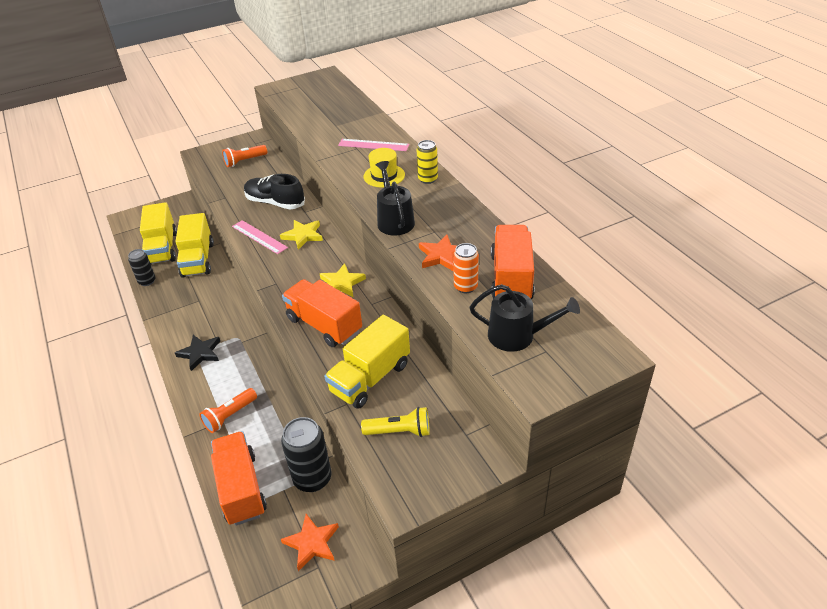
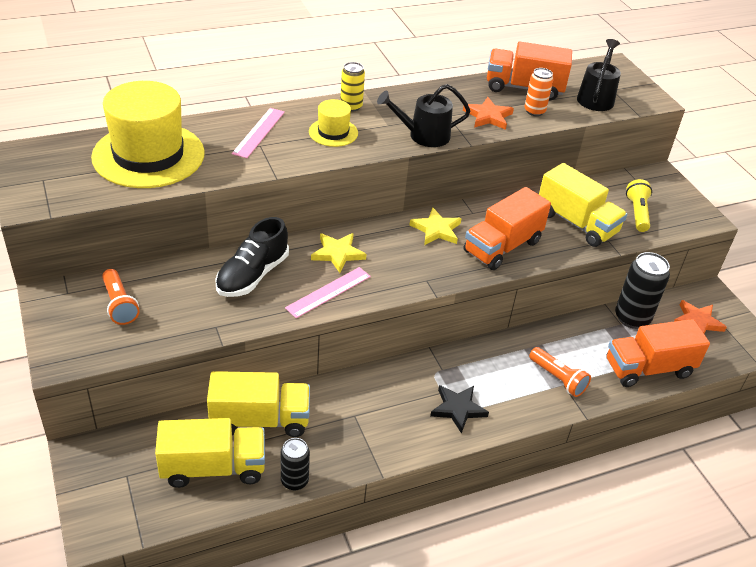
camera: 90 degrees left, 0 degrees up
(333, 111) = (148, 155): none -> yellow hat

